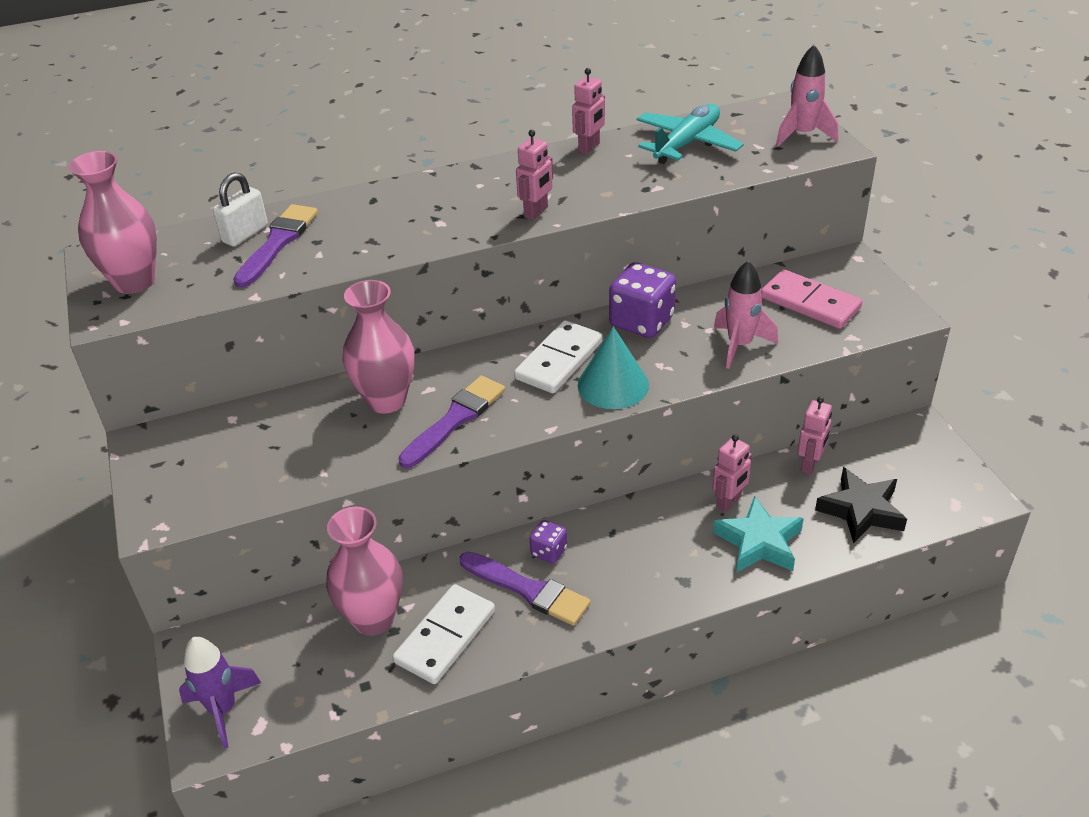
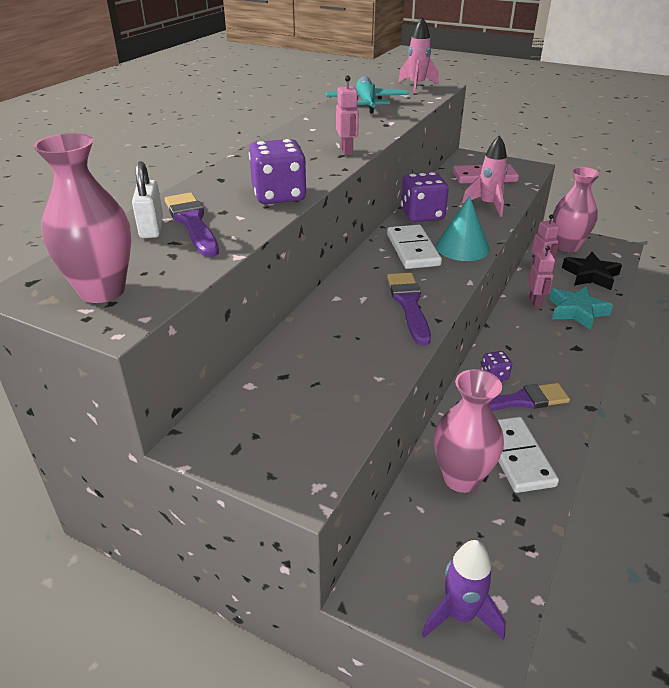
camera: 45 degrees left, 5 degrees down
(384, 244) = (279, 195): none -> purple dice
(386, 400) = (346, 317): pink vase -> pink vase (567, 247)
(589, 147) = (315, 118): pink robot -> none

